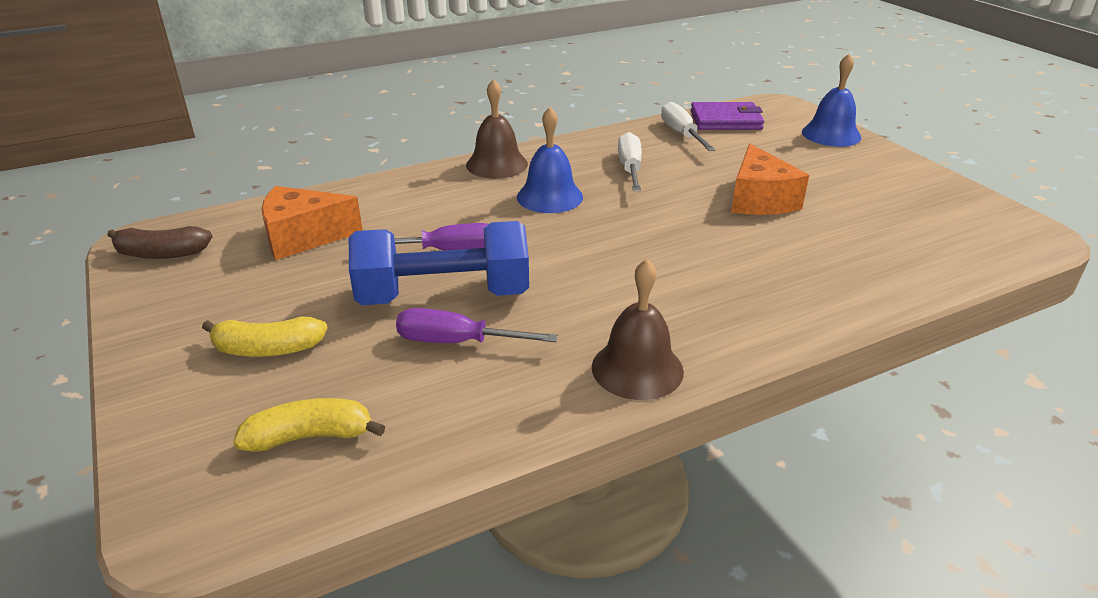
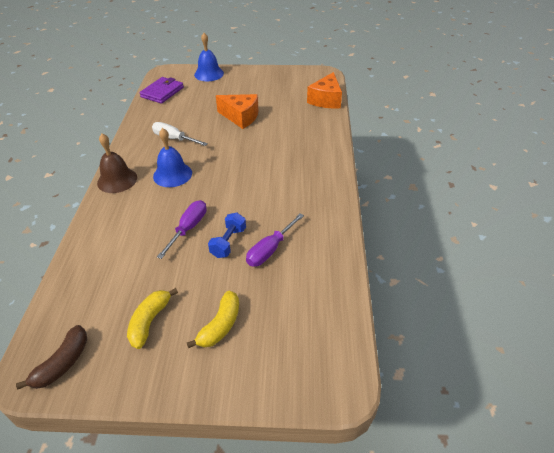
camera: 60 degrees left, 10 degrees up
(303, 237) = (115, 284): orange cheese -> orange cheese (326, 100)
(310, 436) = (304, 323): yellow banana -> yellow banana (150, 321)
(443, 296) = (228, 242): blue dumbbell -> blue dumbbell, size x0.51
(637, 368) = (328, 202): brown bell -> none
(682, 134) = (159, 110): white screwdriver -> none

